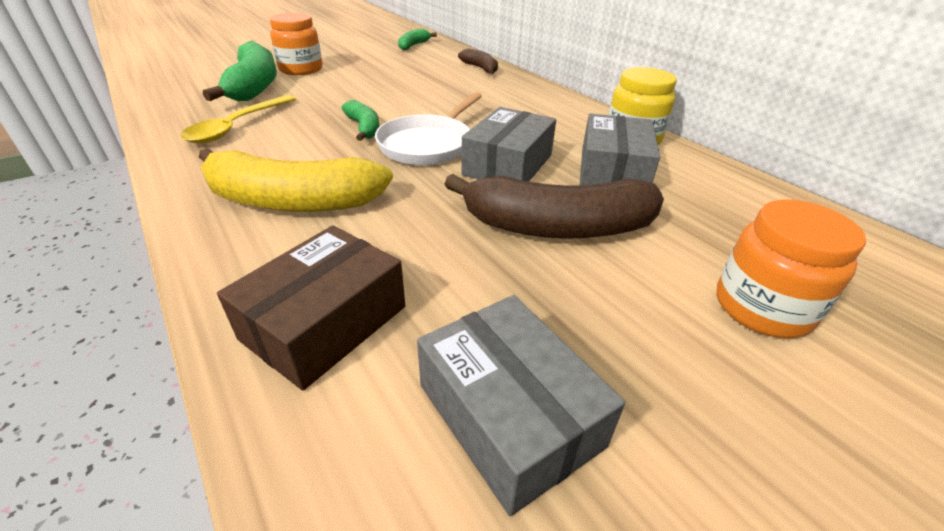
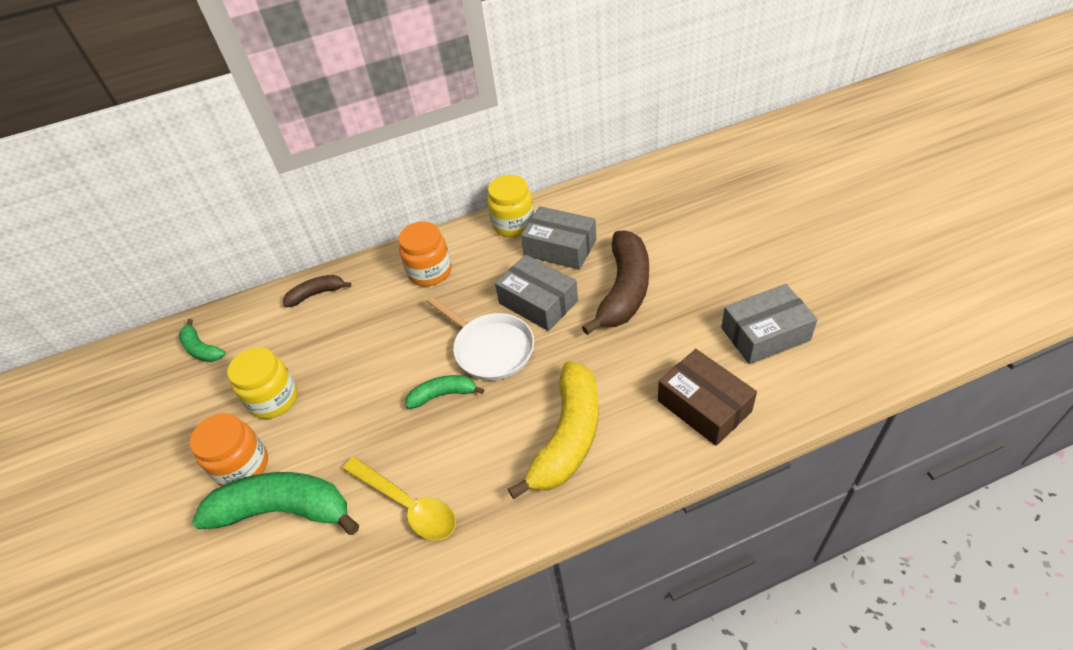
camera: 70 degrees left, 10 degrees up
(364, 70) = (274, 399): none -> yellow jar
(762, 308) = (702, 229): orange jar -> orange jar (430, 272)

